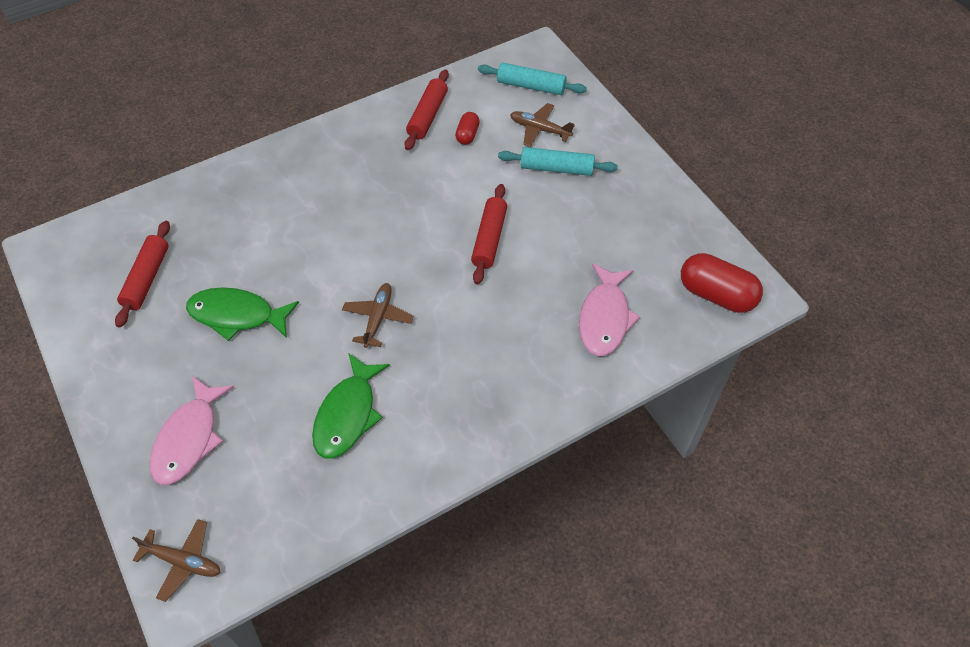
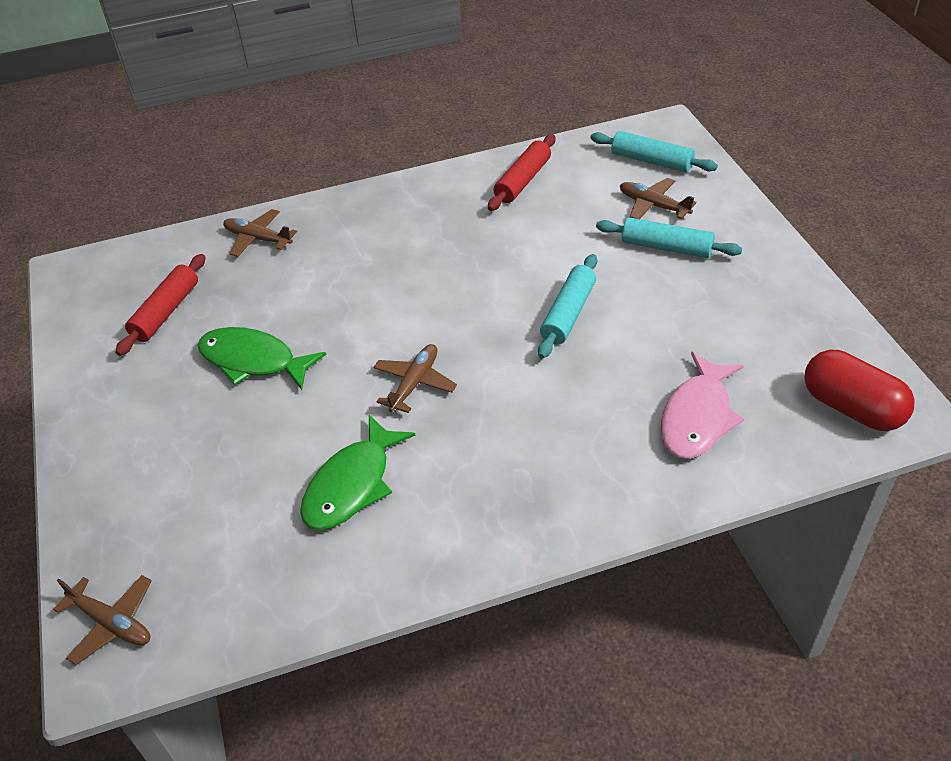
camera: 15 degrees right, 10 degrees down
(189, 439) = (161, 485): pink fish -> none
(209, 197) = (258, 239): none -> brown plane
(467, 135) = (565, 203): red capsule -> none
(489, 239) = (568, 313): red rolling pin -> turquoise rolling pin

